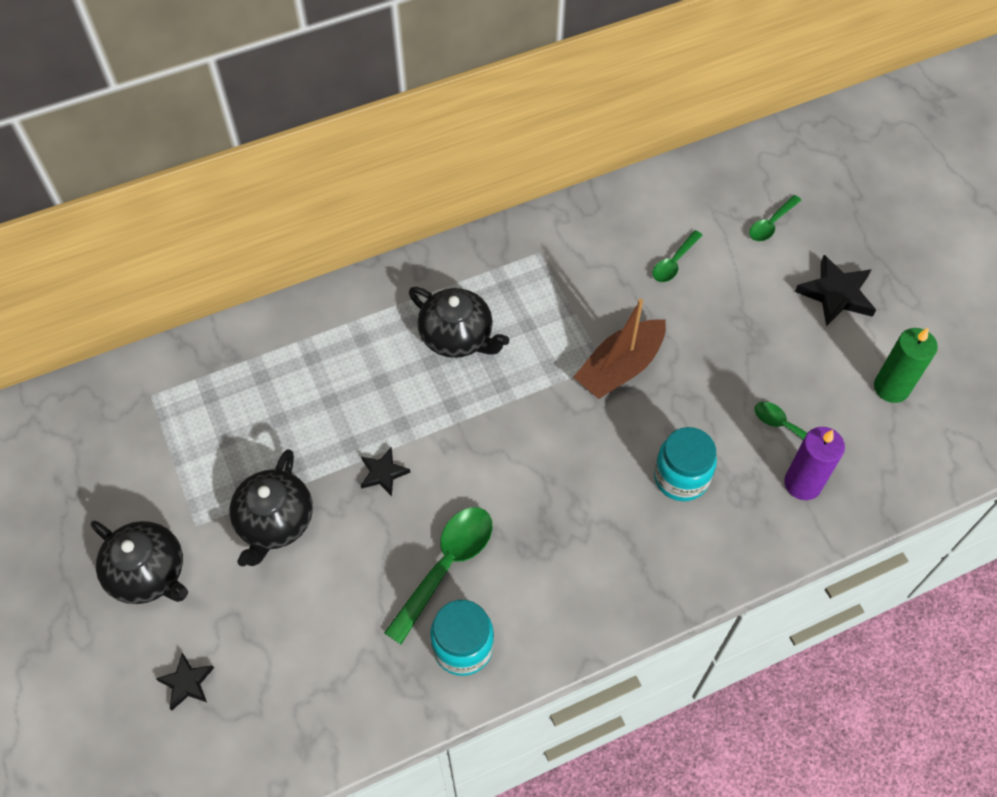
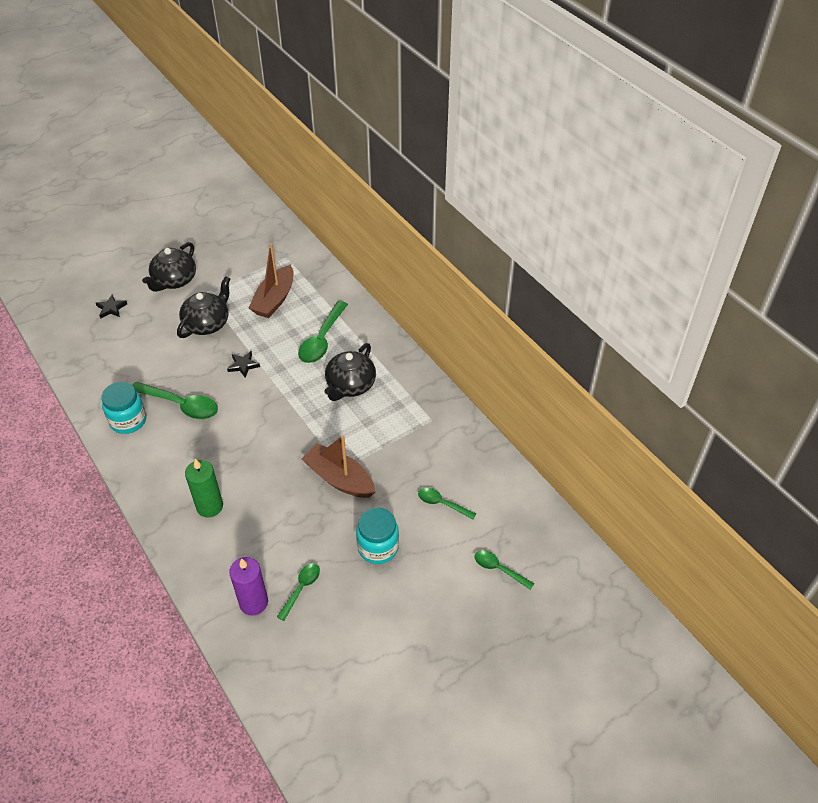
camera: 80 degrees right, 10 degrees down
(249, 420) = (274, 299): none -> brown boat
(274, 522) = (207, 323): black teapot -> black teapot turned 120 degrees clockwise
(357, 362) = (322, 340): none -> green spoon
(681, 477) = (252, 523): turquoise jar -> turquoise jar (378, 547)
(836, 294) = (436, 622): black star -> none
(891, 388) = (348, 666): green candle -> green candle (209, 506)

